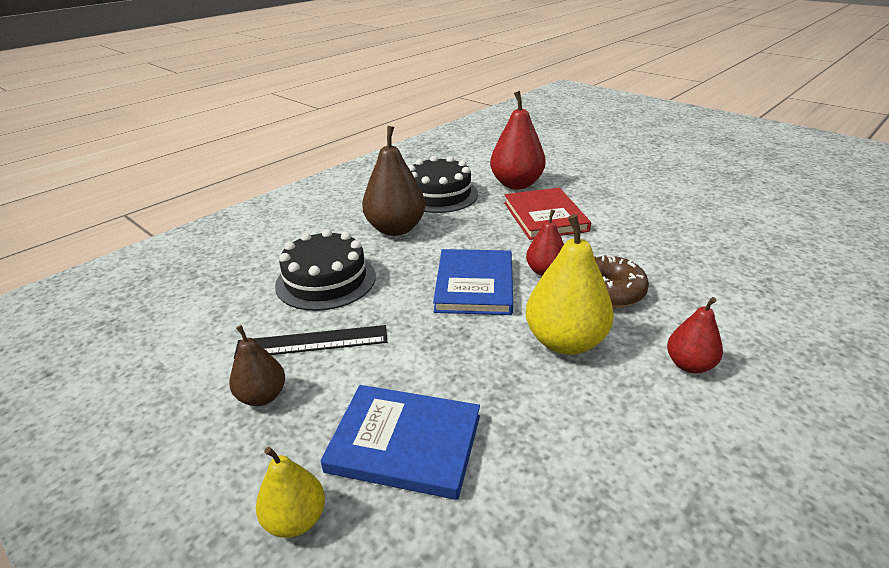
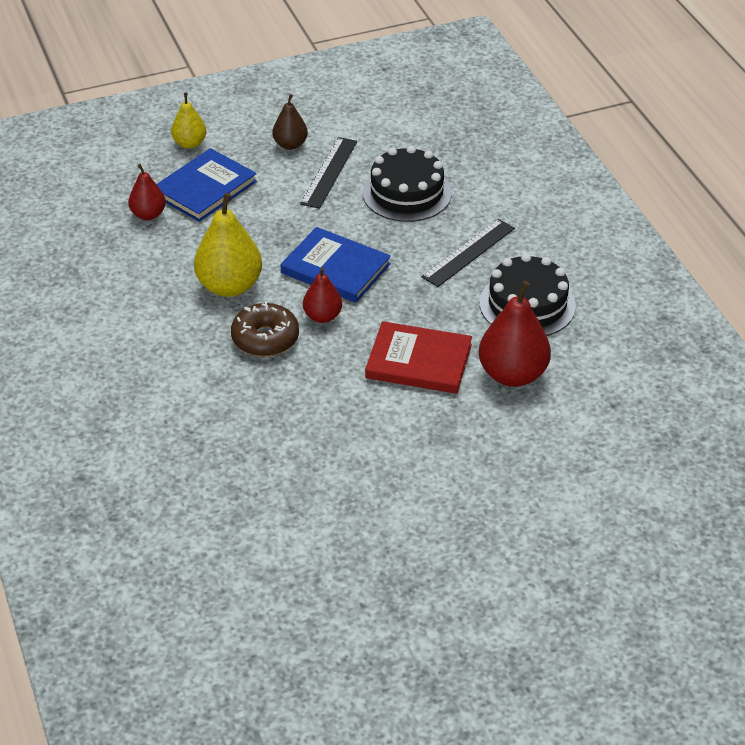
camera: 115 degrees right, 10 degrees up
(396, 229) = (469, 252): brown pear -> black ruler
(689, 365) = (157, 332): red pear -> red pear (148, 214)

